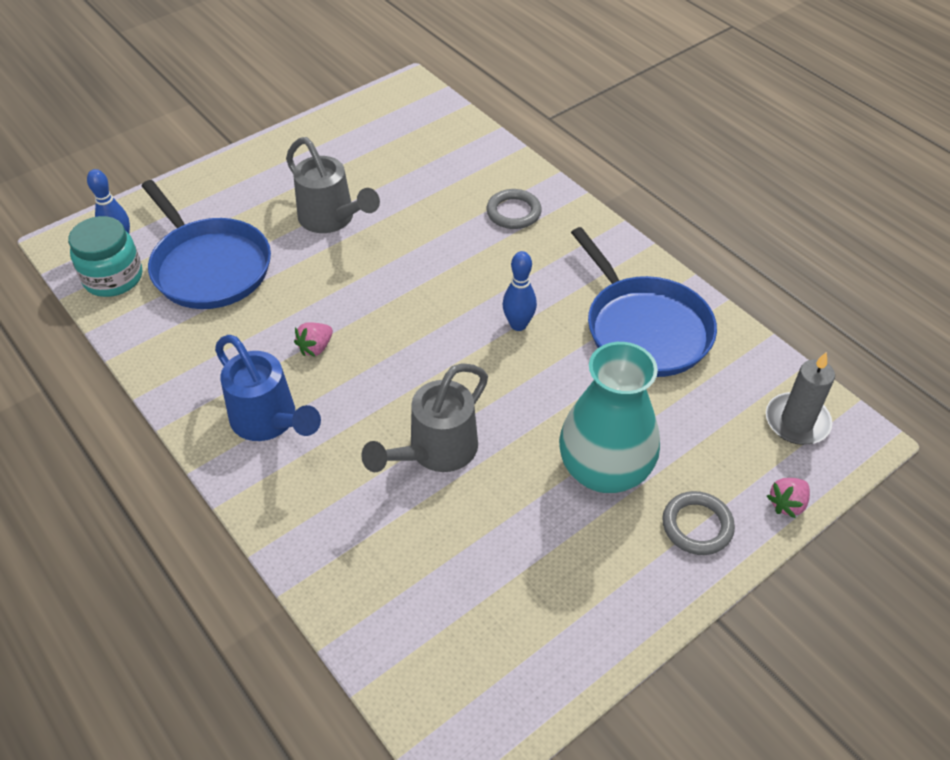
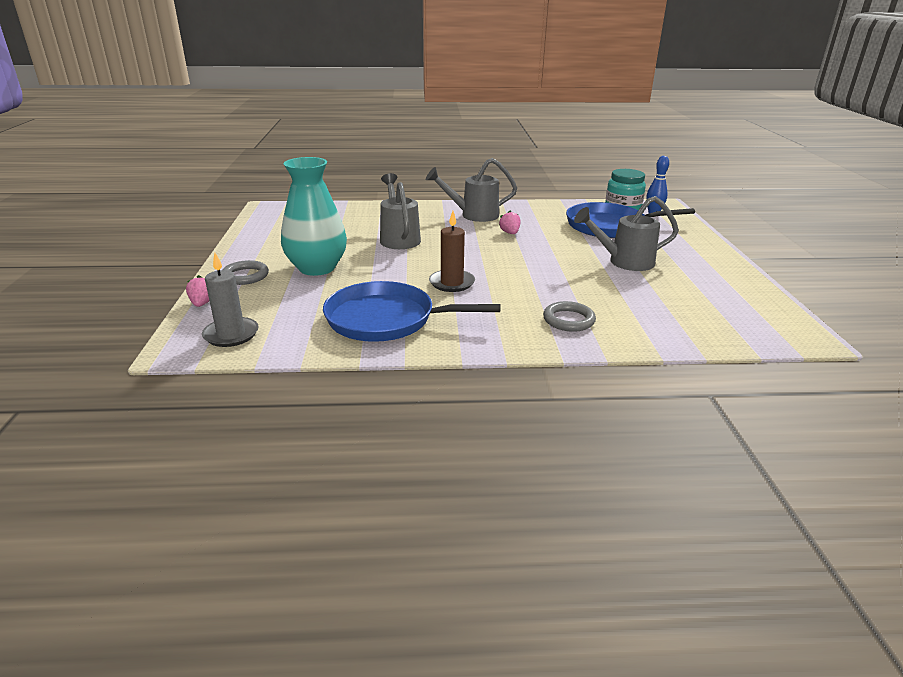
camera: 125 degrees right, 20 degrees down
(269, 421) = (473, 215): blue watering can -> grey watering can
(518, 325) = (452, 283): blue bowling pin -> brown candle

